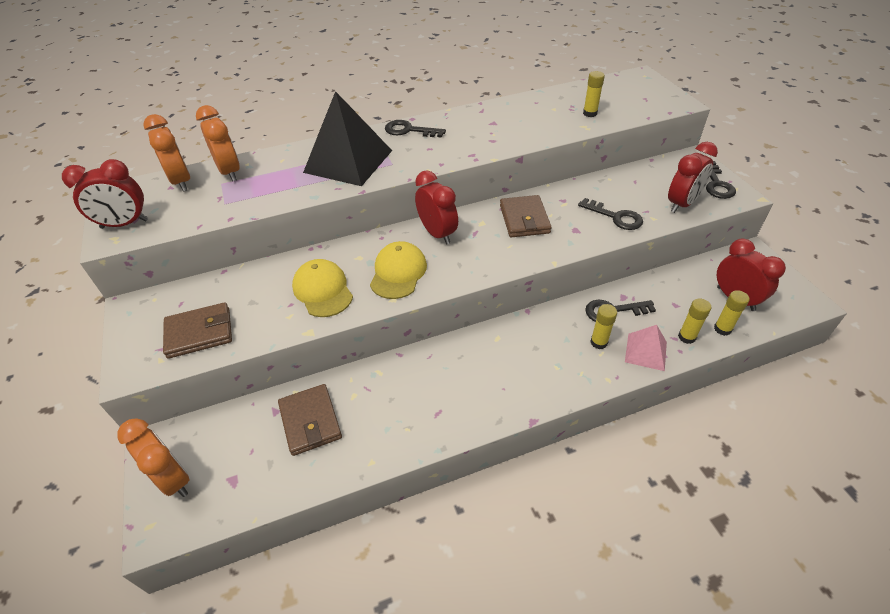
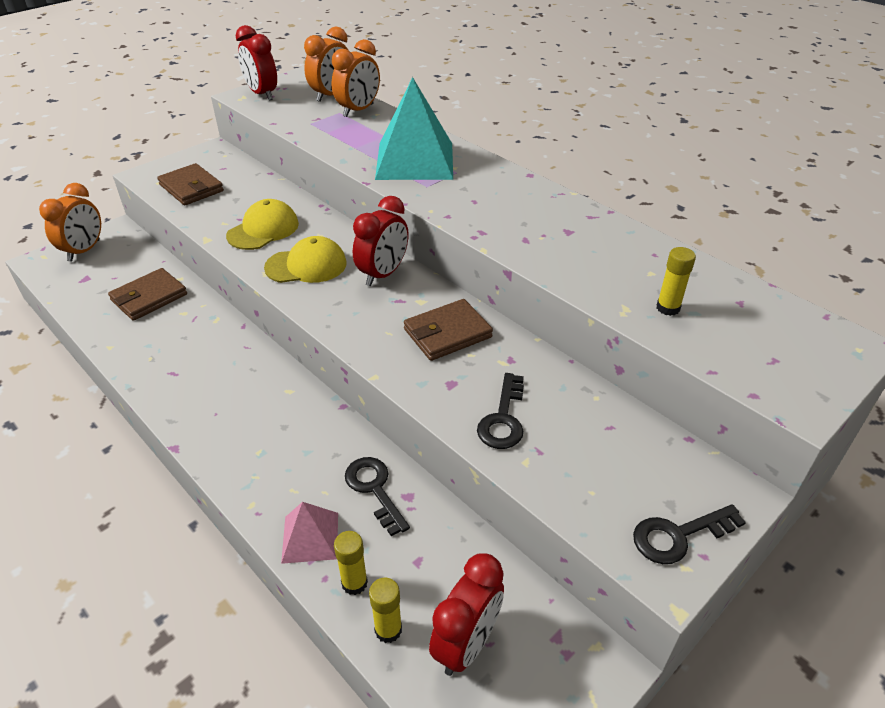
camera: 65 degrees right, 5 degrees down
(348, 161) = (414, 160): black pyramid -> turquoise pyramid
(409, 130) = (502, 179): black key -> none
(599, 342) = (311, 484): yellow glue stick -> none
(682, 204) = (585, 492): red clock -> none

